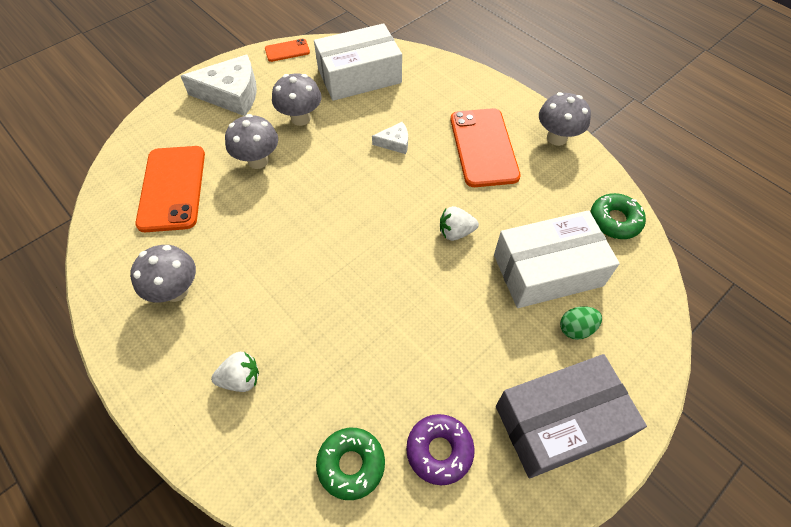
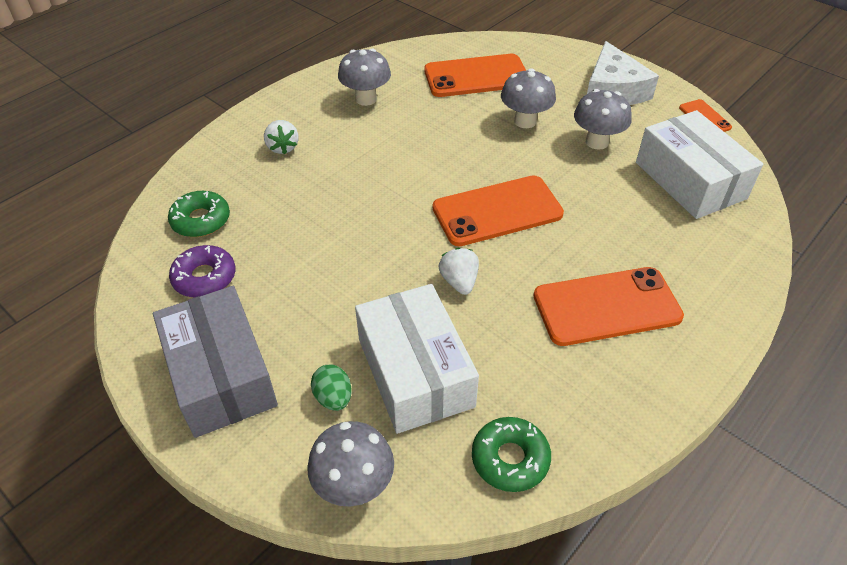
camera: 85 degrees right, 10 degrees down
(375, 197) = (497, 211): none -> orange phone
(395, 143) = (585, 220): white cheese -> none
(556, 138) = (656, 394): grey mushroom -> grey mushroom (354, 486)

